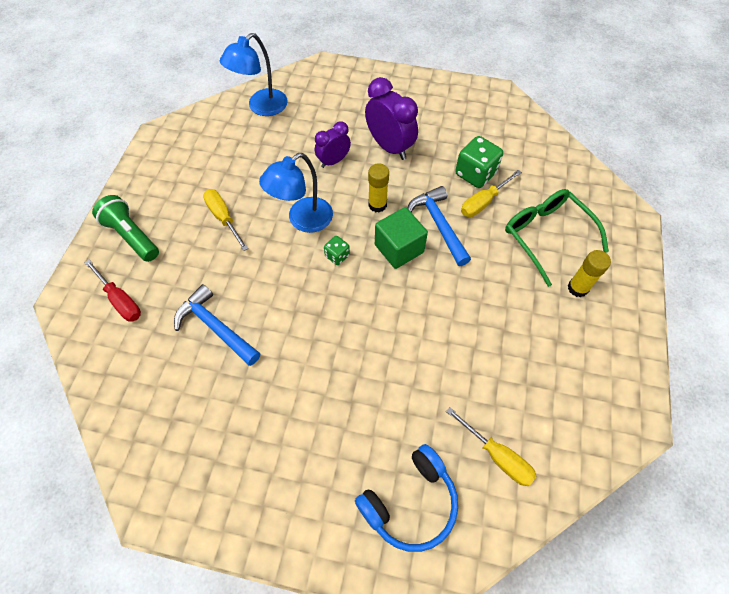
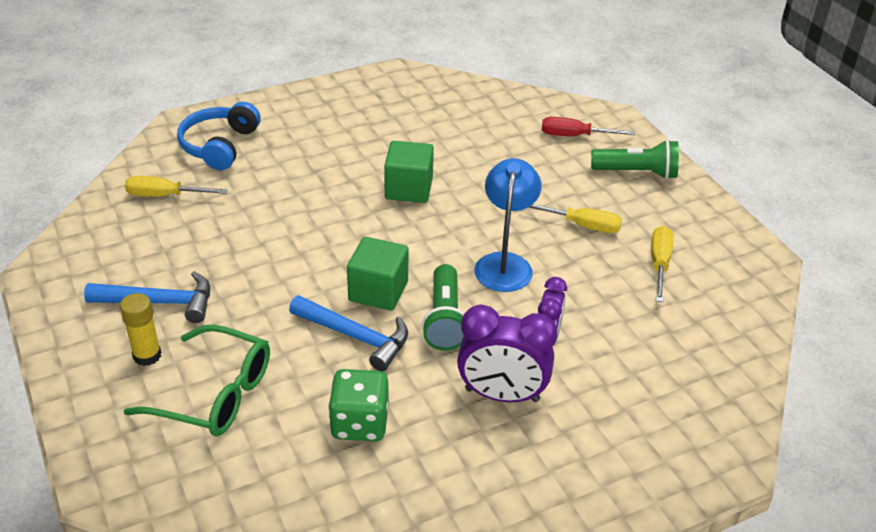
camera: 140 degrees right, 20 degrees down
(215, 327) = (477, 157): blue hammer -> blue hammer (160, 302)
(261, 107) = (714, 352): blue lamp -> none
(298, 327) = (409, 189): none -> green cube
(337, 256) = (434, 253): green dice -> none
(377, 205) = (444, 320): yellow glue stick -> green flashlight
(483, 202) = (322, 392): yellow screwdriver -> yellow screwdriver (659, 264)

